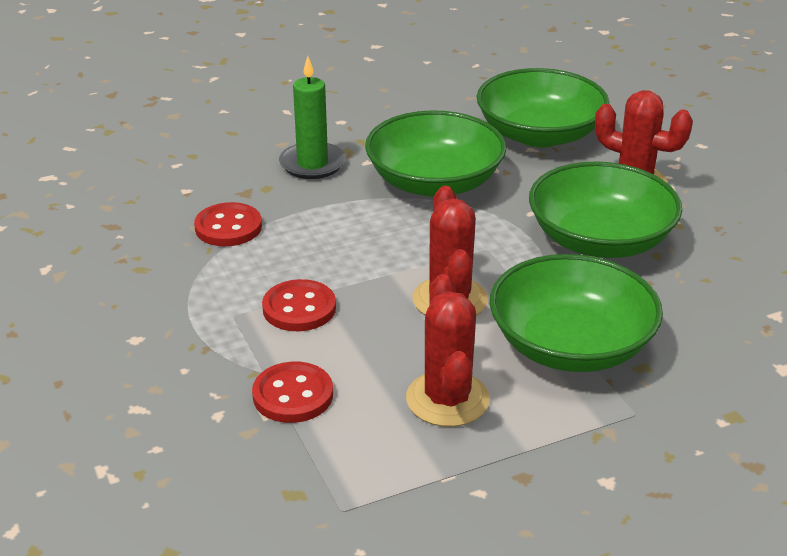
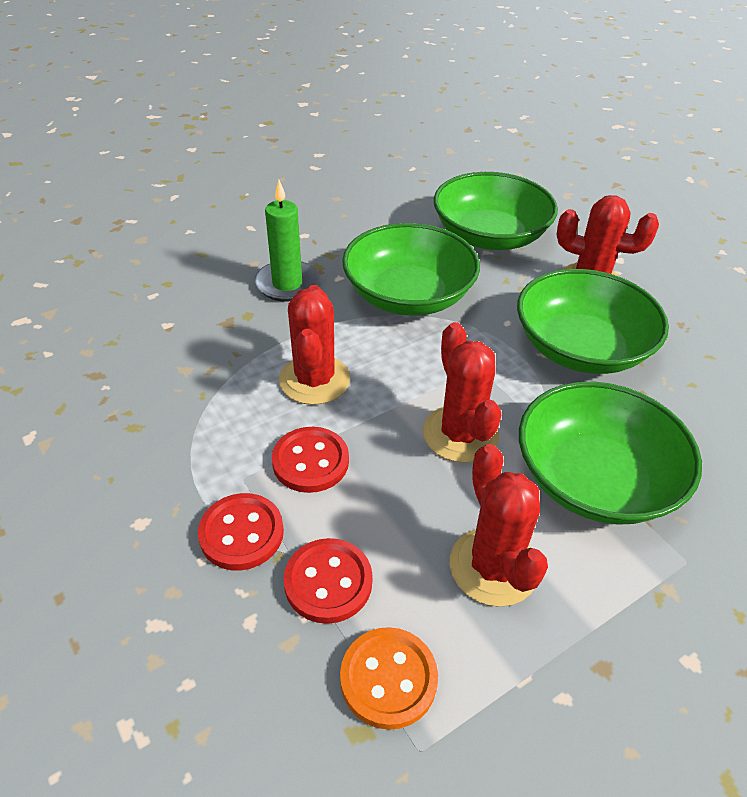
camera: 10 degrees left, 10 degrees up
(228, 227) = (218, 366): red button -> red button (241, 533)
(319, 246) = (314, 380): none -> red cactus
(328, 463) = (388, 679): none -> orange button

